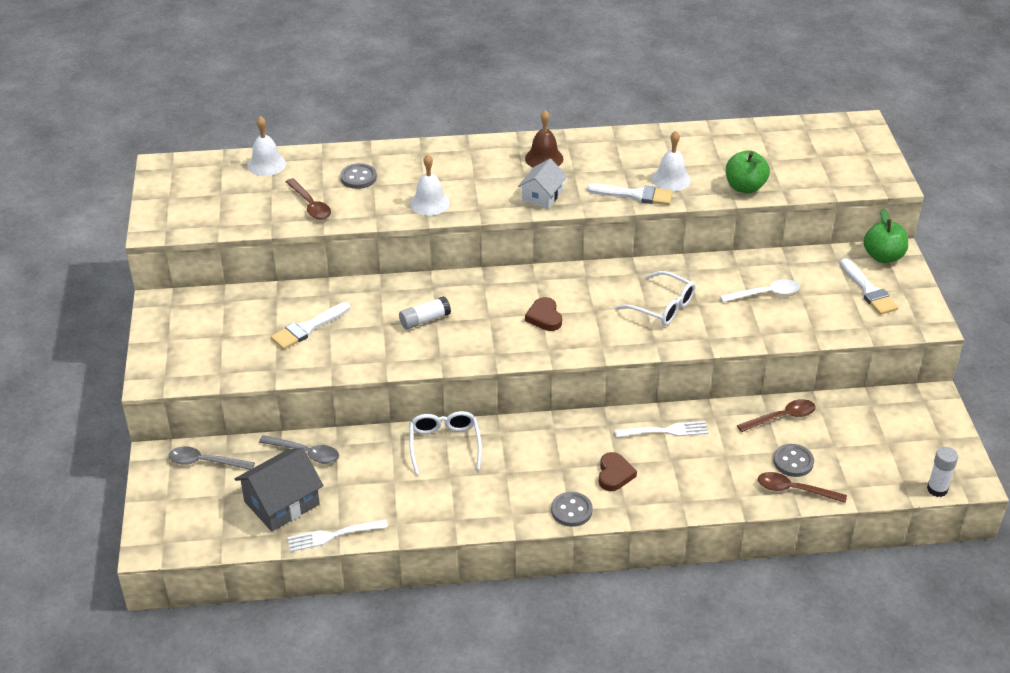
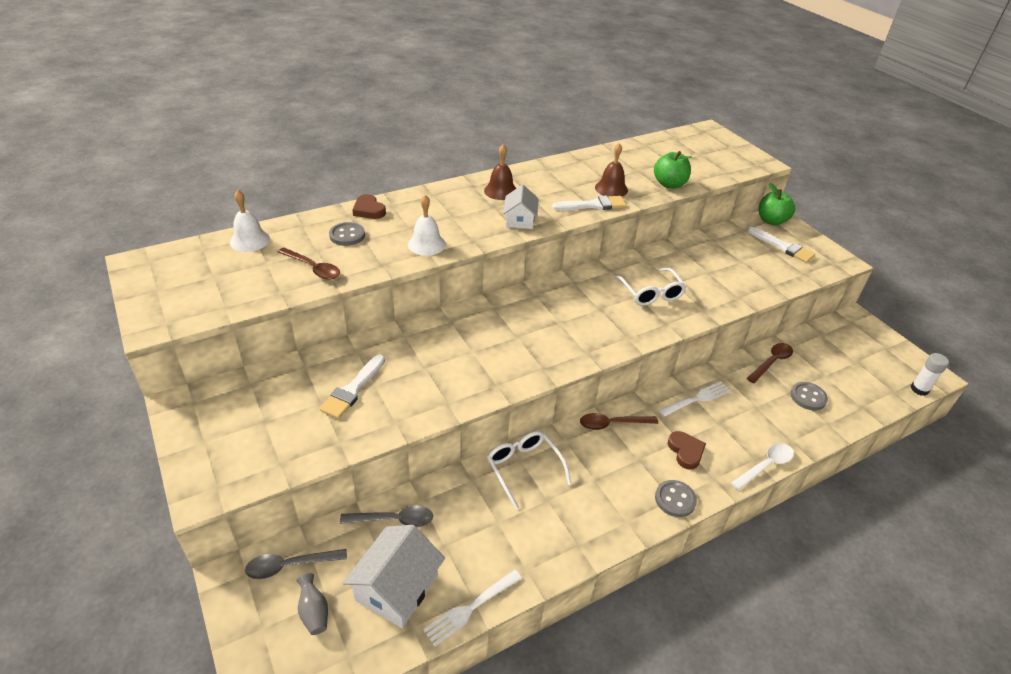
camera: 25 degrees left, 0 degrees up
(209, 500) = (314, 612): none -> grey vase
(281, 503) = (396, 587): grey house -> white house
(425, 320) = (461, 353): white glue stick -> none
(544, 317) = (564, 324): brown heart -> brown heart (369, 210)
(662, 307) = (651, 293): white glasses -> white glasses turned 60 degrees clockwise
(671, 179) = (611, 188): white bell -> brown bell
(766, 294) = (717, 265): white spoon -> white spoon (766, 465)
(794, 490) = (827, 421): brown spoon -> brown spoon (612, 424)

